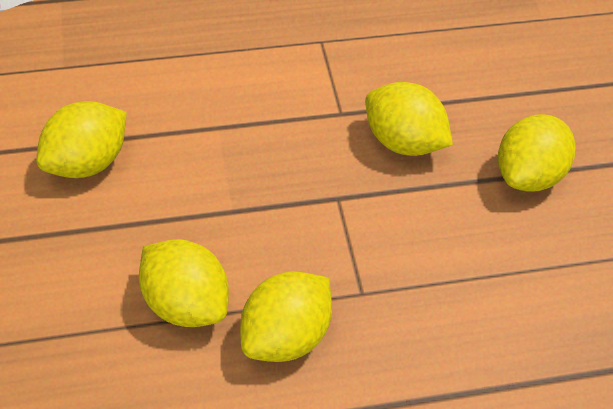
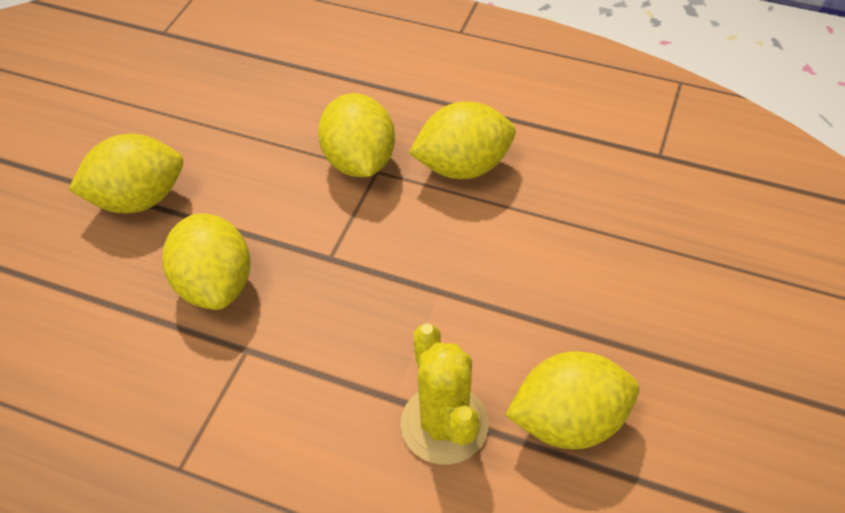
camera: 145 degrees left, 0 degrees up
(174, 126) = (444, 424): none -> yellow cactus
(186, 303) = (532, 225): yellow lemon -> yellow lemon (359, 161)

